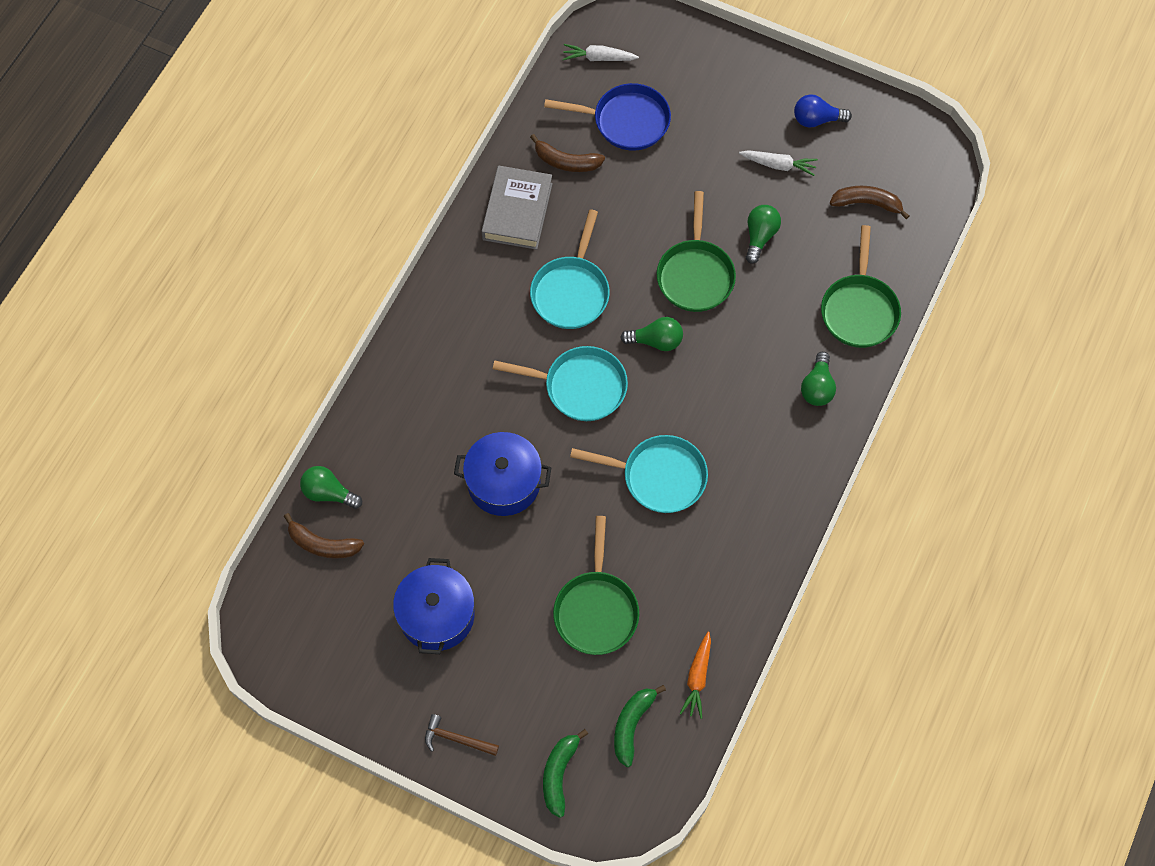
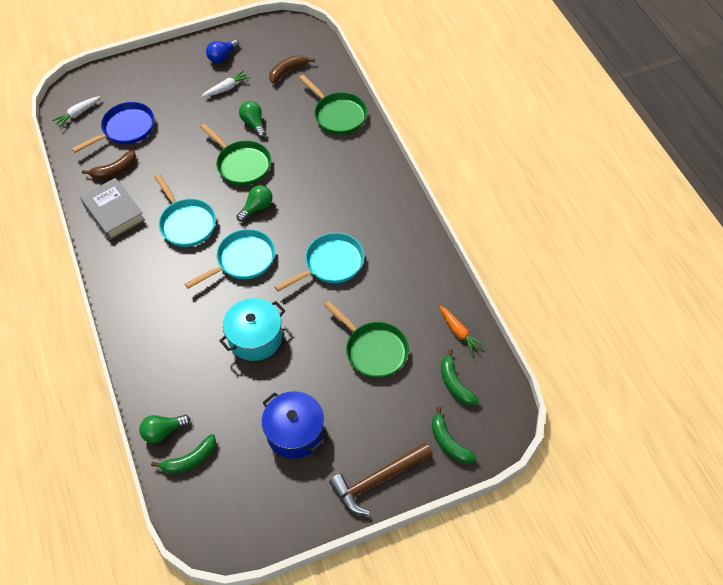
camera: 45 degrees left, 10 degrees down
(322, 544) = (190, 460): brown banana -> green banana
(456, 739) = (378, 480): brown hammer -> brown hammer, size x1.82
(504, 482) = (255, 338): blue pot -> turquoise pot
(817, 387) = (358, 161): green light bulb -> none

